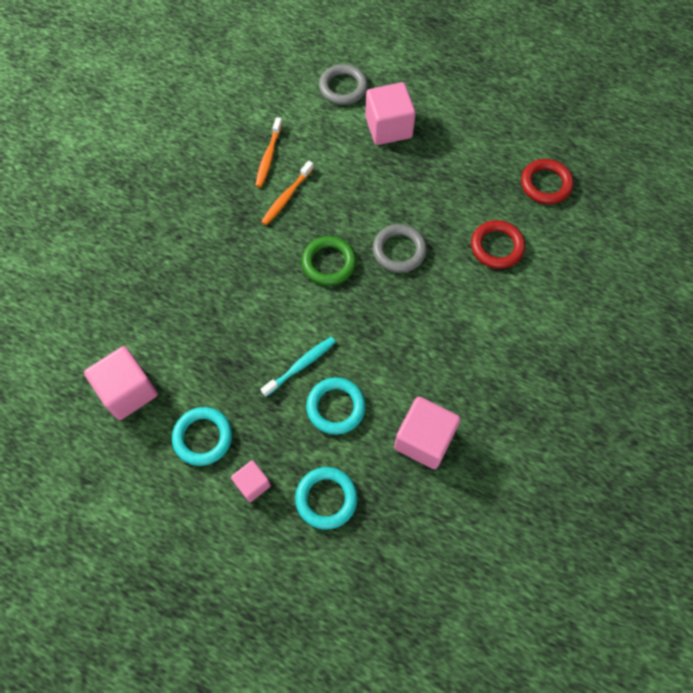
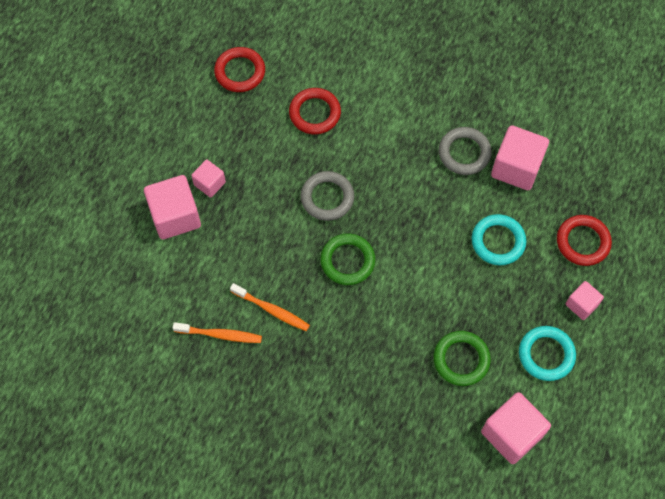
camera: 95 degrees left, 0 degrees up
(211, 354) = (461, 359): none -> green ring
(300, 365) = (461, 276): turquoise toothbrush -> none
(326, 499) = (582, 242): turquoise ring -> red ring
(343, 87) = (121, 266): grey ring -> grey ring (464, 153)
(420, 154) = (209, 183): none -> pink cube

